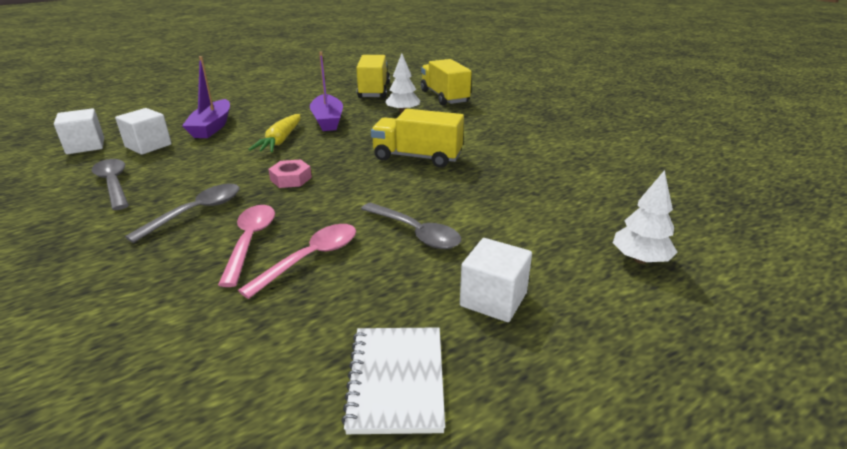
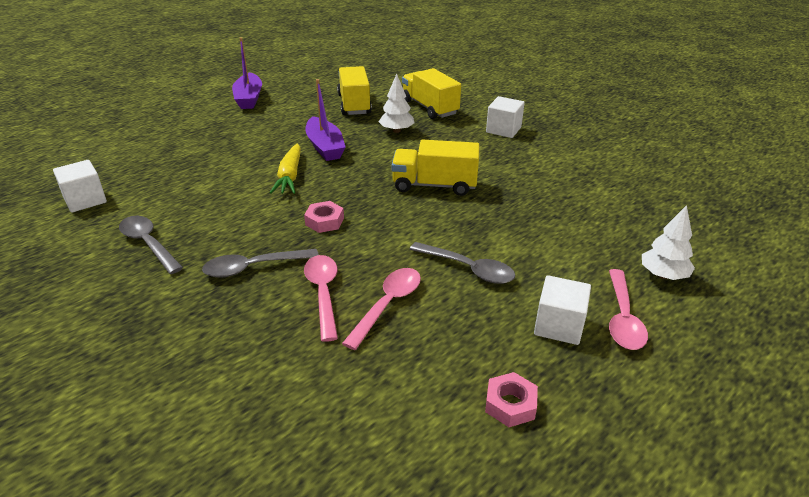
camera: 10 degrees left, 5 degrees up
(148, 146) = (154, 194): white cube -> white cube (503, 130)
(196, 212) = (253, 267): grey spoon -> grey spoon turned 135 degrees counterclockwise
(212, 127) = (208, 165): purple boat -> purple boat (249, 98)
(396, 380) = (510, 404): white notebook -> pink nut
(575, 300) = (623, 318): none -> pink spoon

